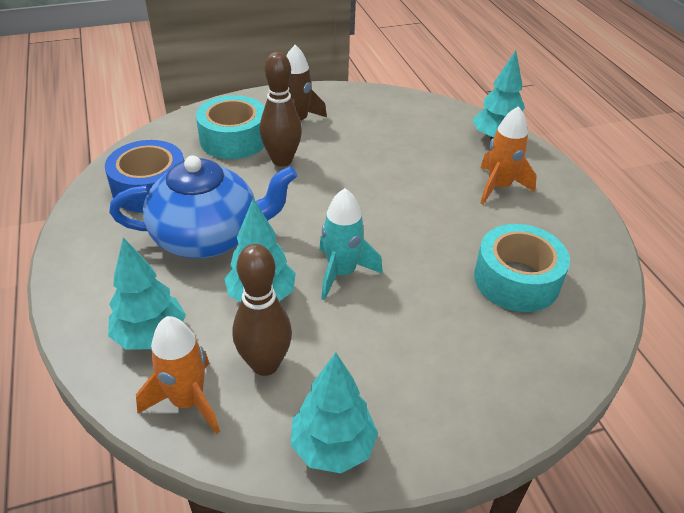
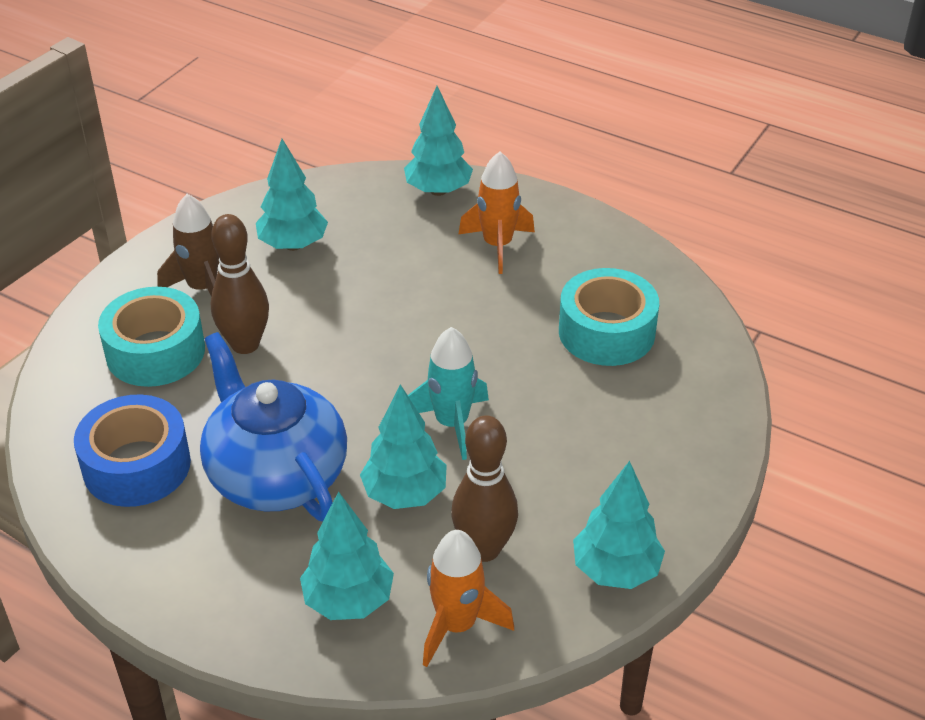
camera: 40 degrees left, 0 degrees up
(208, 237) = (276, 474): blue teapot -> blue teapot turned 75 degrees counterclockwise
(372, 125) = (293, 245): none -> turquoise tree

